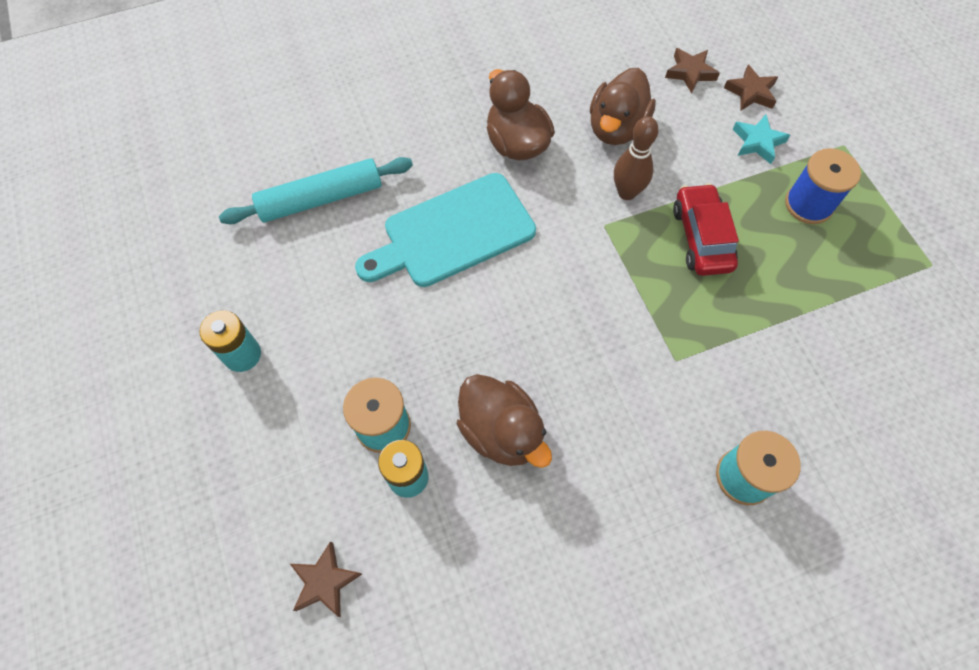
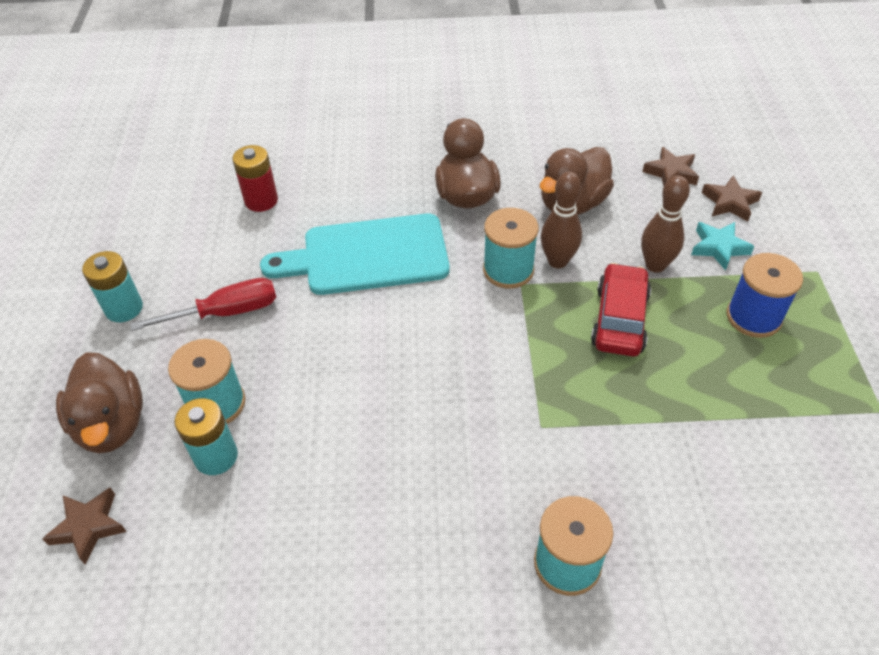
camera: 20 degrees right, 15 degrees down
(321, 199) = (261, 200): turquoise rolling pin -> red battery
(345, 331) = (225, 313): none -> red screwdriver
(501, 431) = (327, 442): brown duck -> brown duck (112, 425)
(587, 213) = (508, 270): none -> turquoise spool
(711, 174) = (655, 265): none -> brown bowling pin

